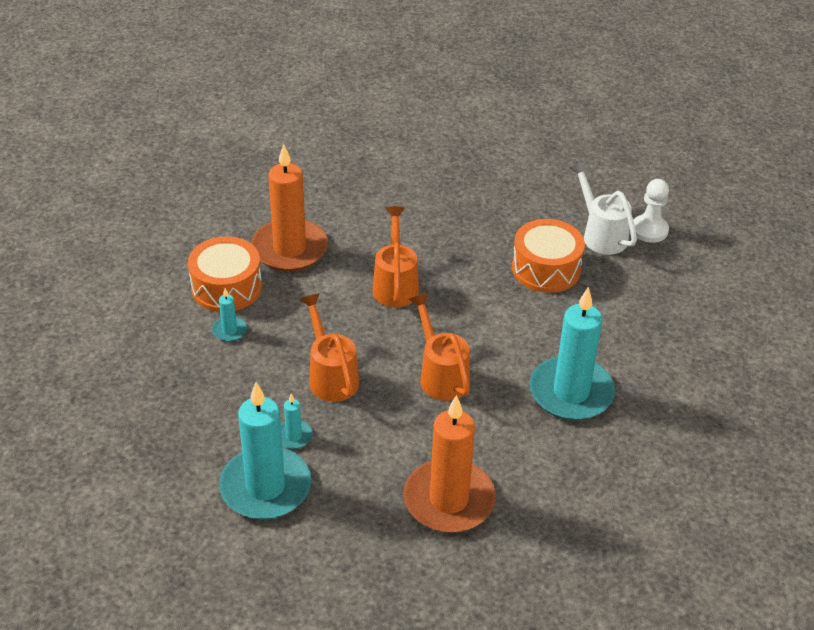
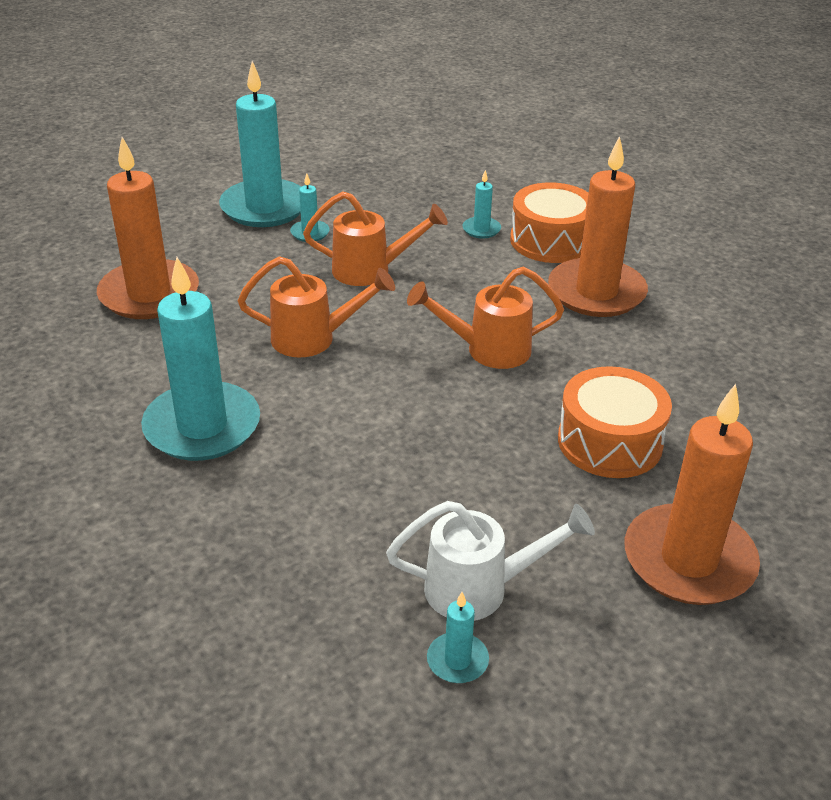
camera: 115 degrees right, 5 degrees down
(395, 284) = (487, 350): orange watering can -> orange watering can turned 150 degrees clockwise
(524, 171) = (689, 560): none -> orange candle
(546, 268) = (437, 492): orange drum -> orange drum (610, 442)
(649, 230) = (457, 660): white pawn -> turquoise candle

